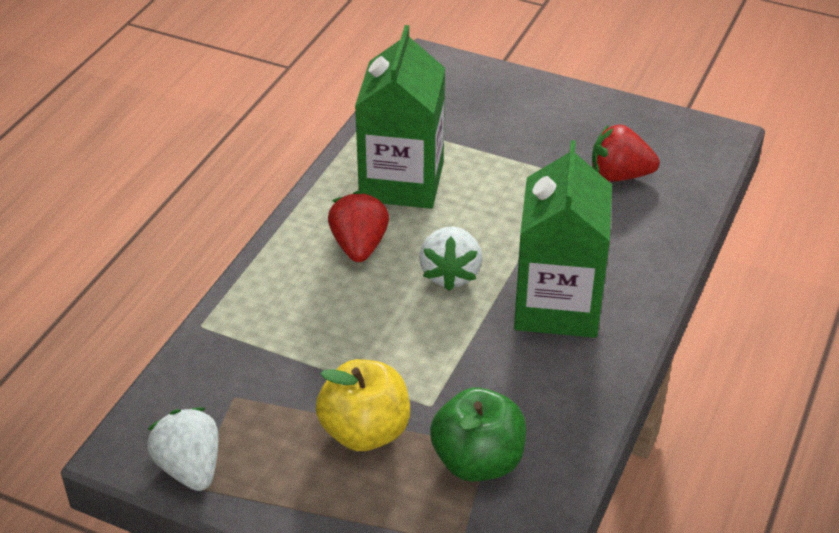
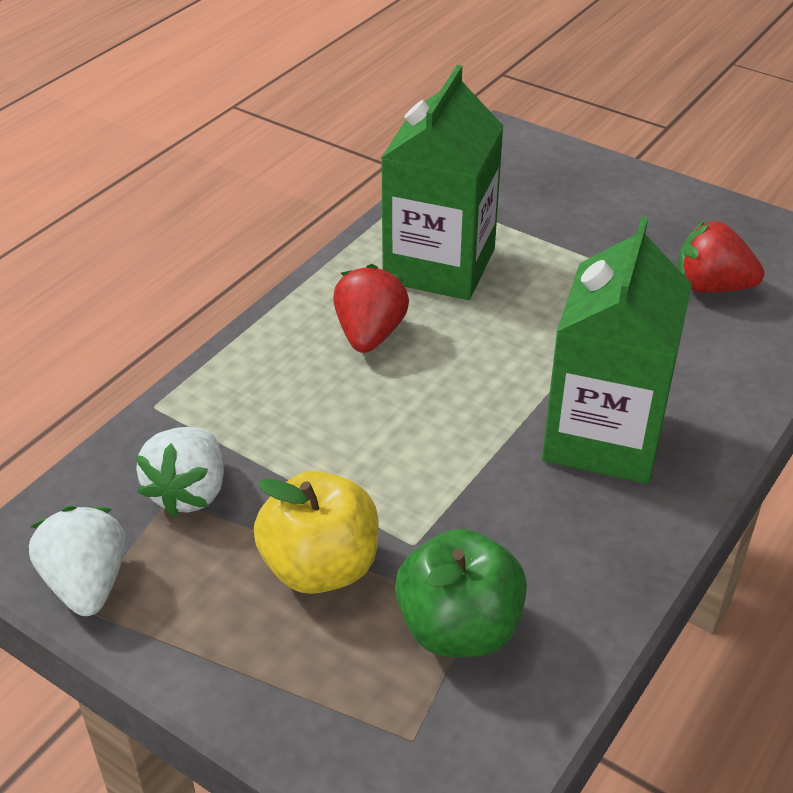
camera: 10 degrees right, 0 degrees up
(450, 274) = (475, 381): white strawberry -> white strawberry (189, 492)

